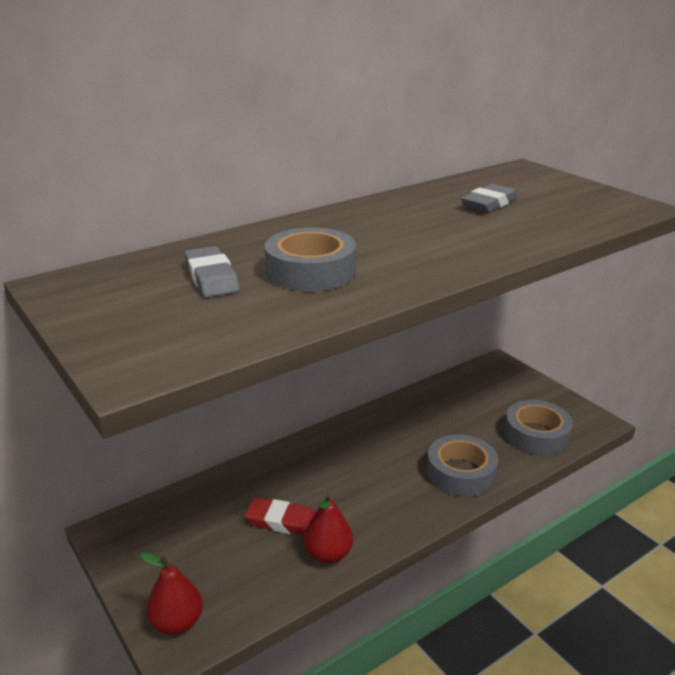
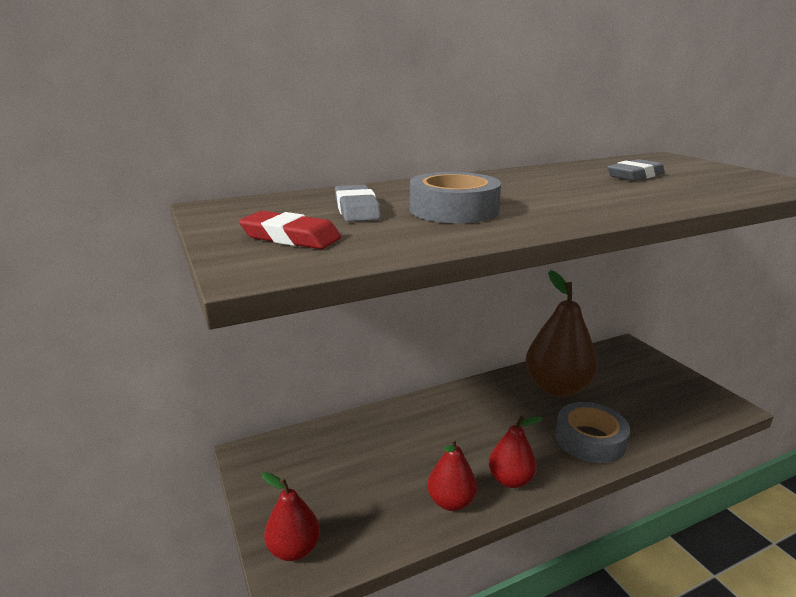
camera: 10 degrees right, 5 degrees down
(282, 521) = (409, 464): red eraser -> red eraser (290, 237)
(385, 524) = (510, 480): none -> red pear
(426, 419) = (557, 387): none -> brown pear
(536, 435) = (668, 412): grey tape -> none

